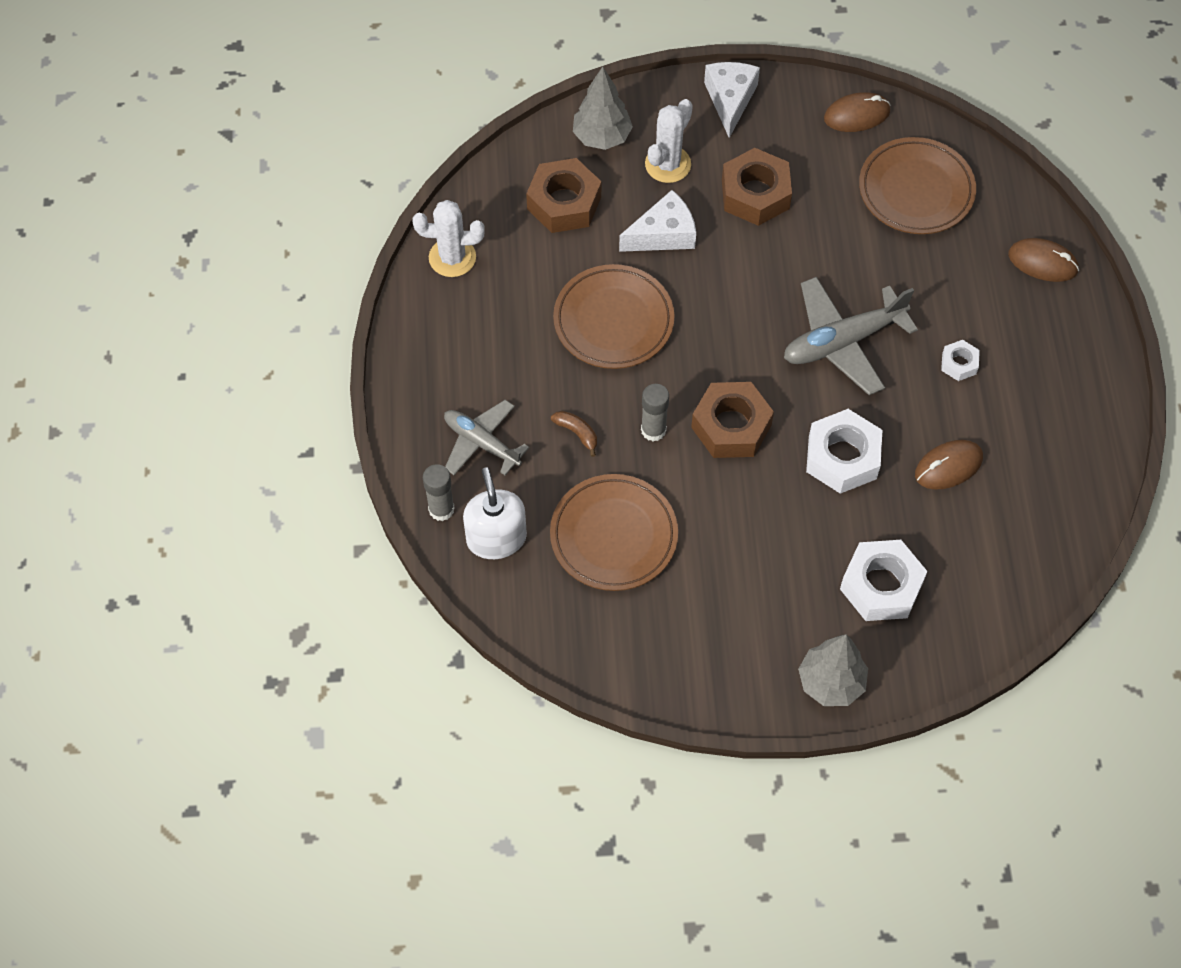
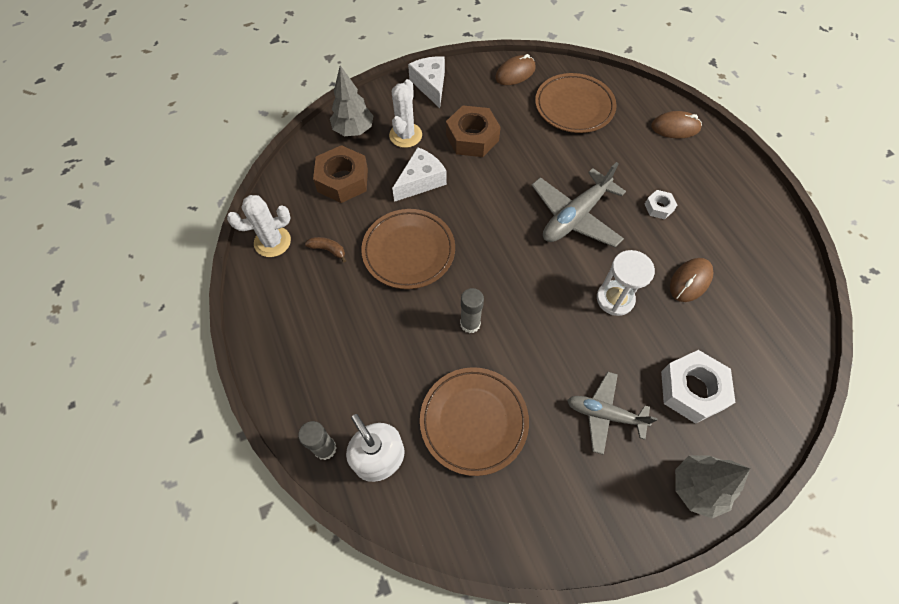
camera: 20 degrees left, 0 degrees up
(482, 443) = (340, 379): grey plane -> grey plane (604, 414)
(577, 433) = (413, 345): brown banana -> brown banana (328, 250)
(731, 426) = (526, 302): brown nut -> none
(842, 457) = (615, 299): white nut -> white hourglass

